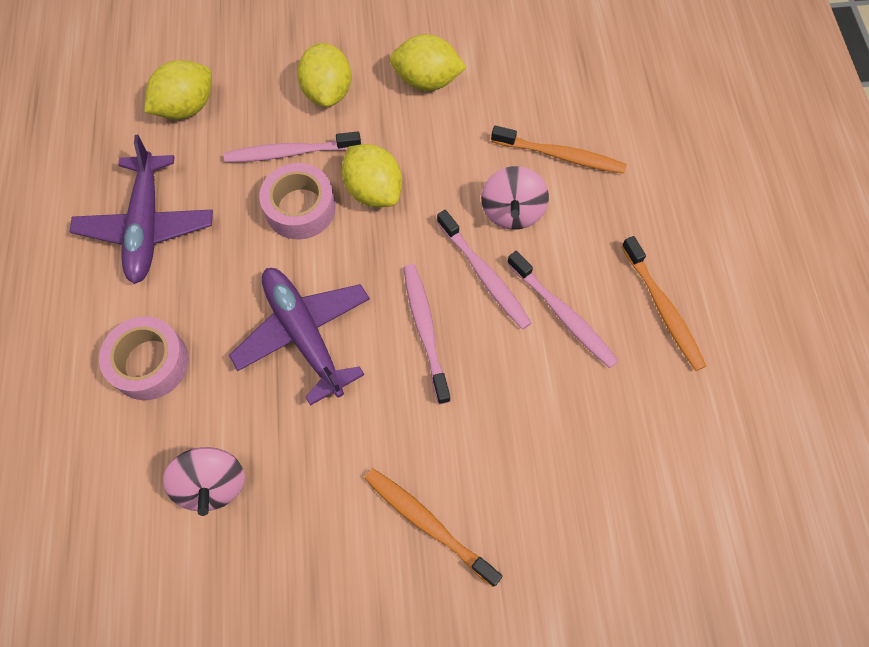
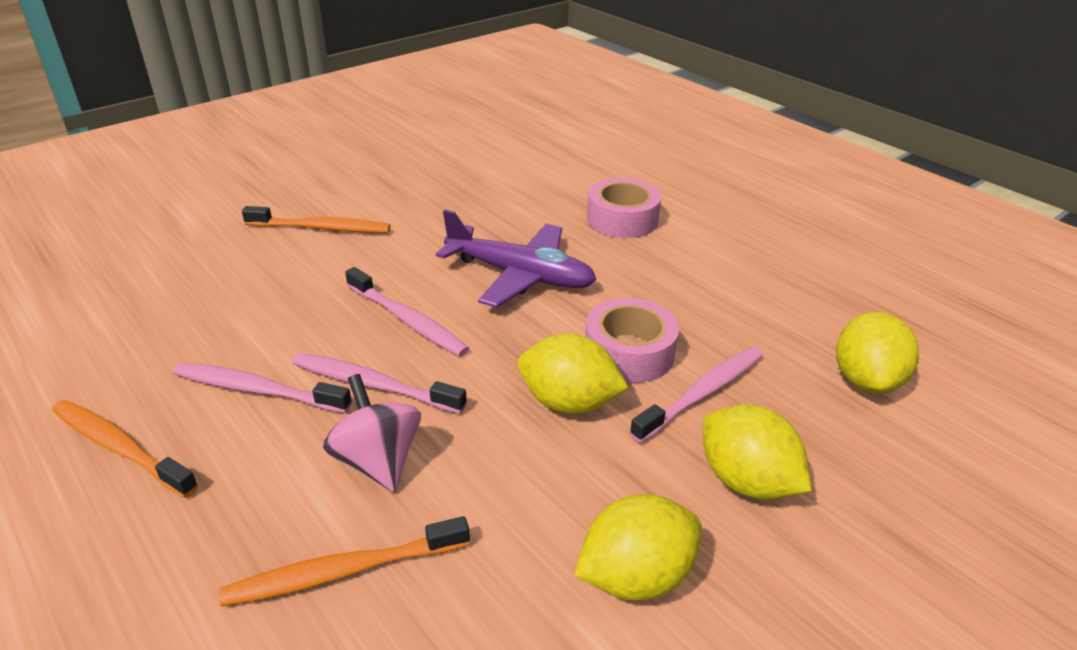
camera: 145 degrees right, 30 degrees down
(147, 226) = (745, 280): purple plane -> none
(213, 484) = (503, 192): pink spinning top -> none

